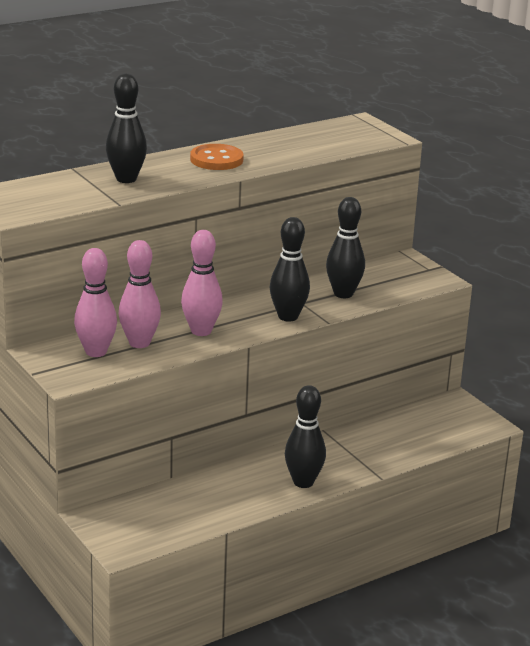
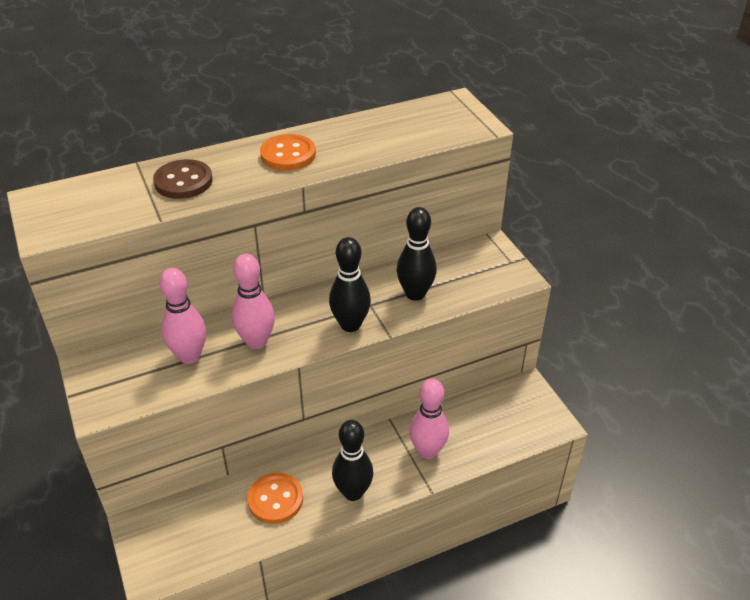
camera: 10 degrees right, 15 degrees up
(96, 352) = (142, 367): pink bowling pin -> pink bowling pin (427, 451)
(126, 179) = (183, 181): black bowling pin -> brown button
(227, 491) = (275, 499): none -> orange button

